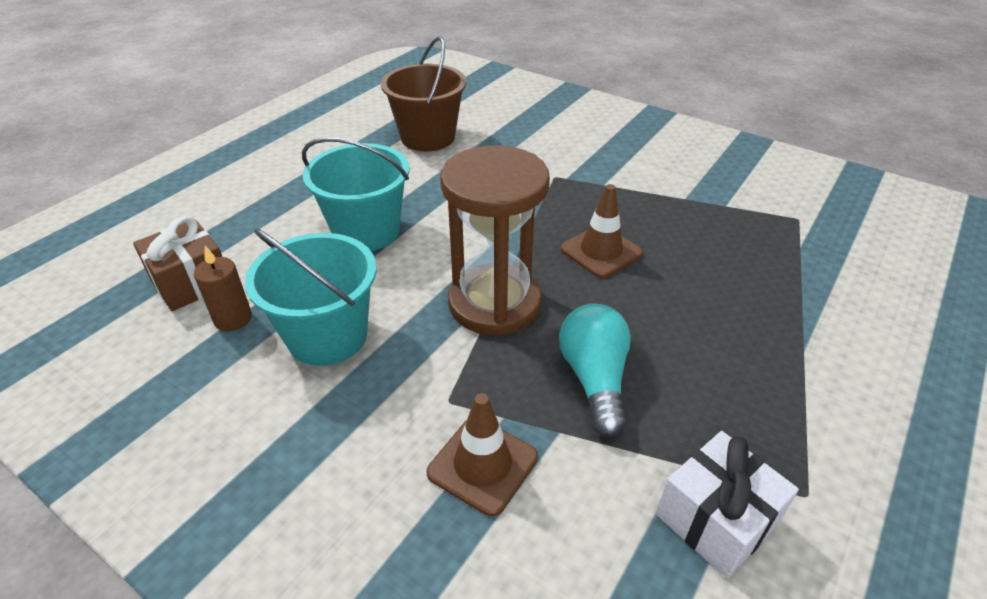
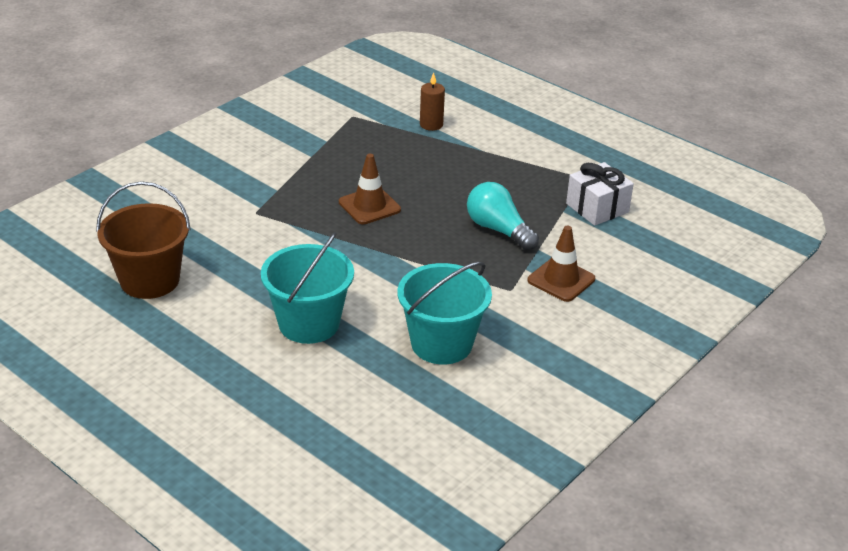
camera: 85 degrees left, 5 degrees down
(191, 282) = (358, 427): brown gift -> none
(233, 319) = (412, 396): brown candle -> brown candle (431, 125)
(494, 303) = (419, 262): brown hourglass -> none
(594, 379) = (498, 230): turquoise light bulb -> turquoise light bulb turned 45 degrees clockwise

